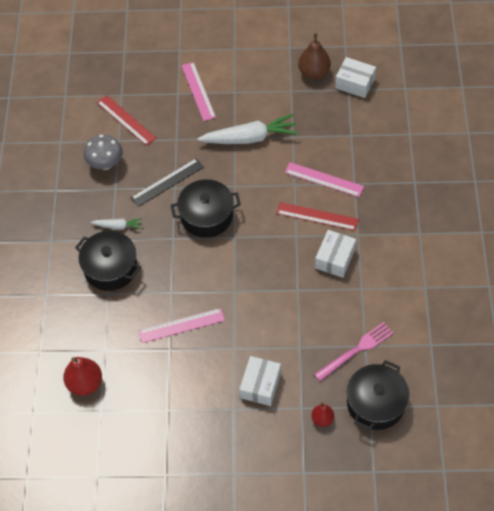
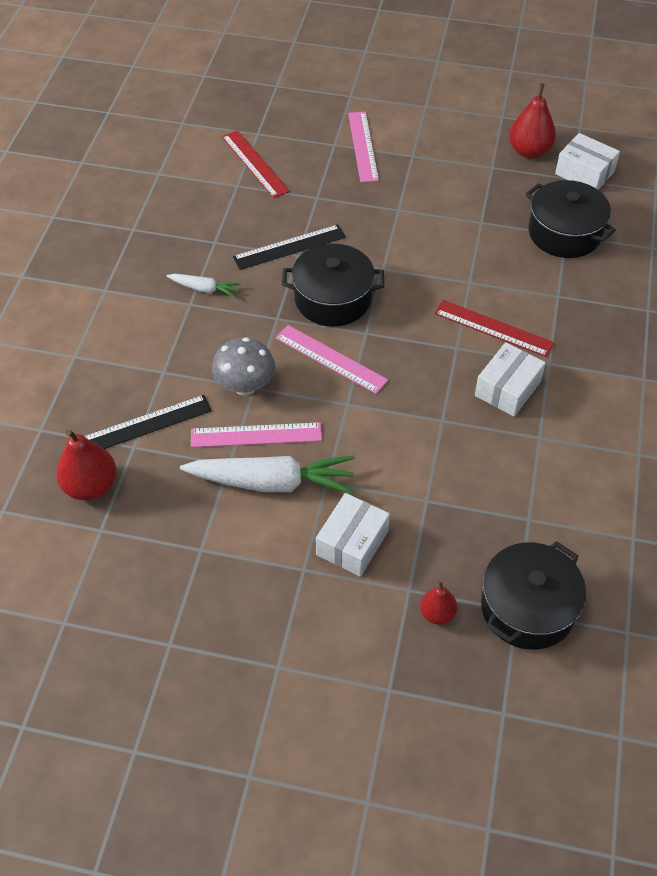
camera: 10 degrees right, 5 degrees down
(105, 164) = (211, 210): grey mushroom -> grey mushroom (245, 386)
(109, 333) = (147, 424): none -> black ruler
(110, 268) = (177, 340): black pot -> black pot (564, 233)
(249, 138) = (419, 213): white carrot -> white carrot (271, 482)
(314, 73) = (529, 151): brown pear -> red pear
(324, 179) = (514, 283): pink ruler -> pink ruler (331, 359)
(356, 350) = (513, 523): pink fork -> none

